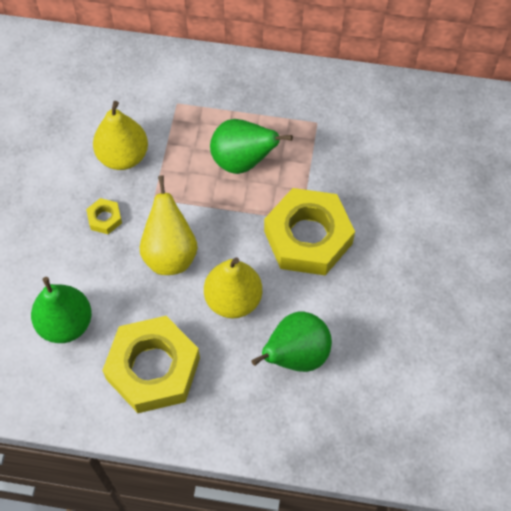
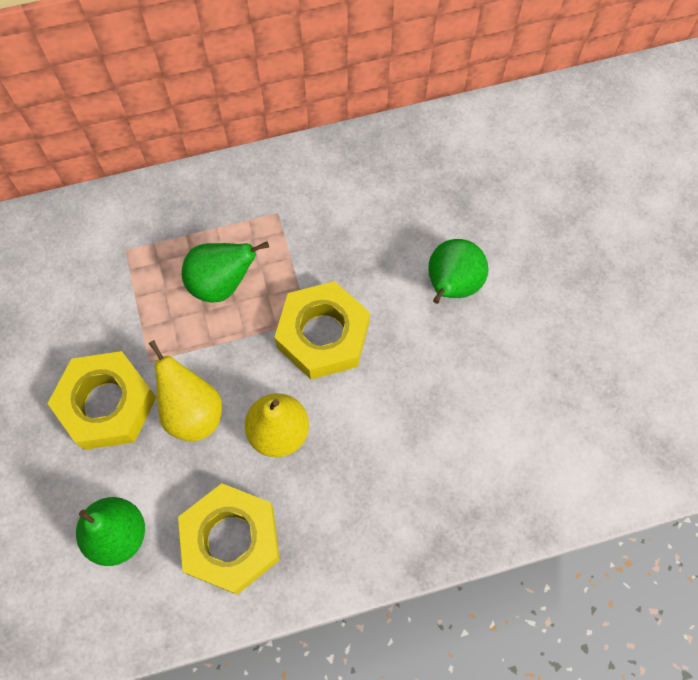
camera: 25 degrees left, 5 degrees up
(105, 218) = (107, 404): yellow nut -> yellow nut, size x2.44
(123, 156) = (95, 330): yellow pear -> none
(296, 355) = (366, 461): green pear -> green pear (451, 286)

